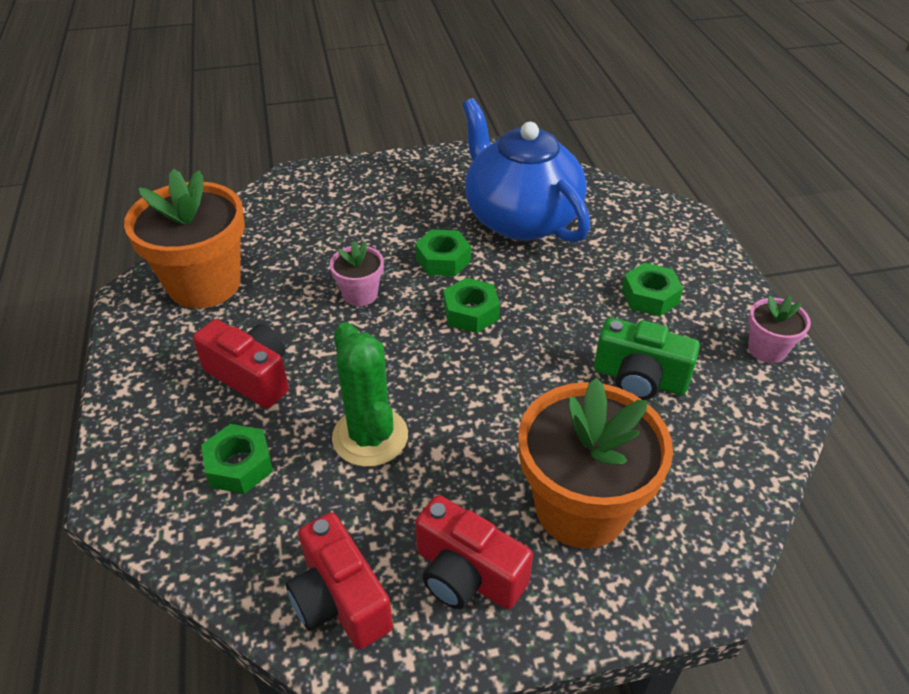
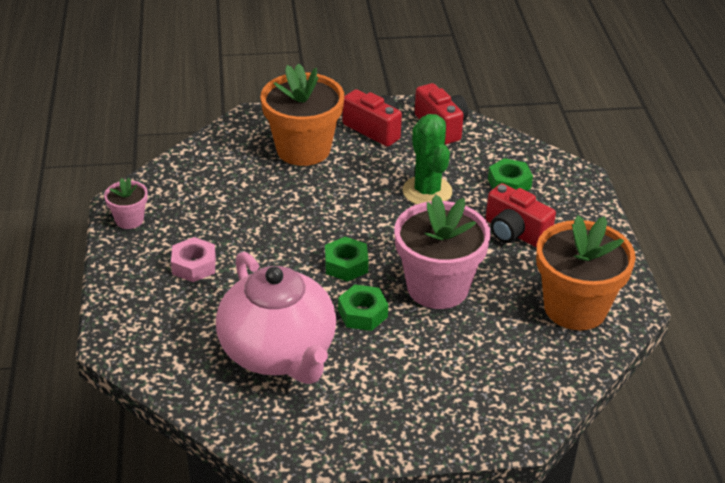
camera: 175 degrees left, 5 degrees down
(360, 294) = (437, 287): pink flower pot -> pink flower pot, size x2.08
(520, 218) = (278, 352): blue teapot -> pink teapot
(639, 379) = (234, 209): green camera -> none
(650, 296) = (194, 265): green nut -> pink nut

